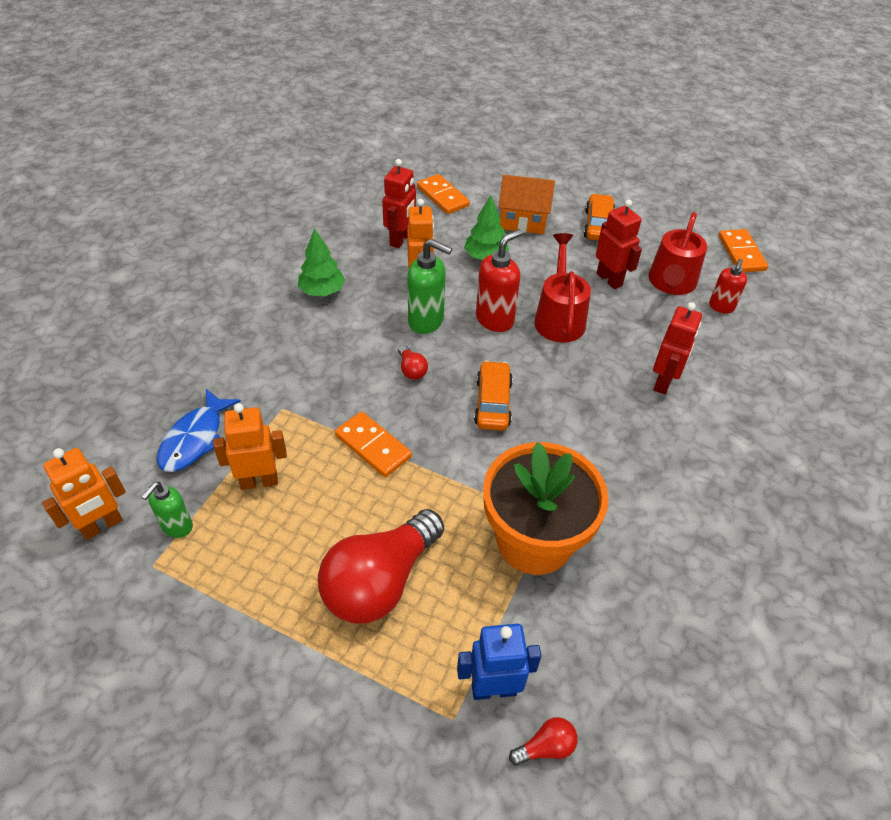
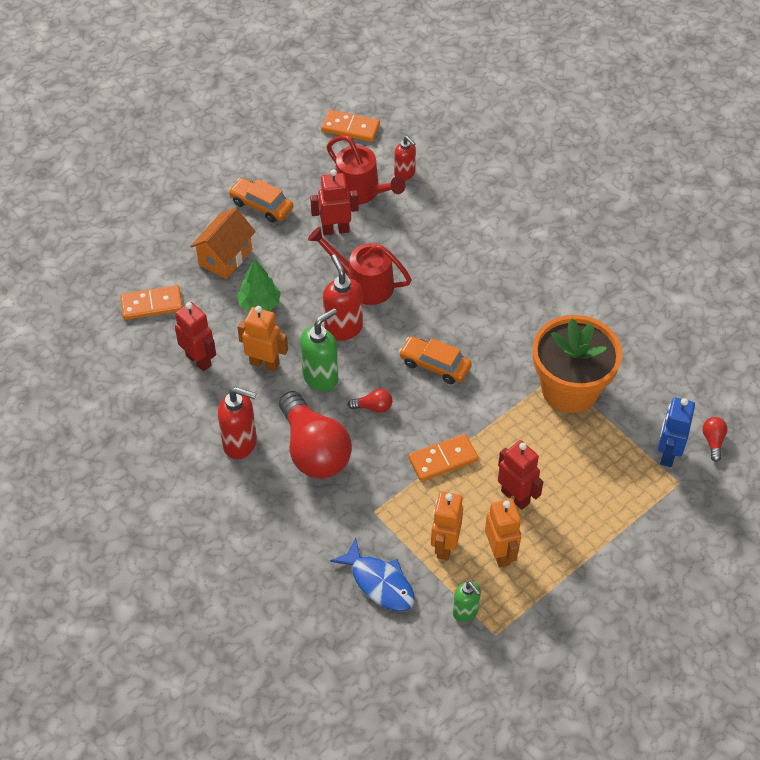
camera: 65 degrees left, 5 degrees up
(102, 526) = (443, 664): orange robot -> orange robot (500, 553)
(322, 291) = (240, 443): green tree -> red soap dispenser
(380, 582) = (566, 492): red light bulb -> red light bulb (314, 450)
(663, 382) = (464, 249): red robot -> red robot (515, 497)

